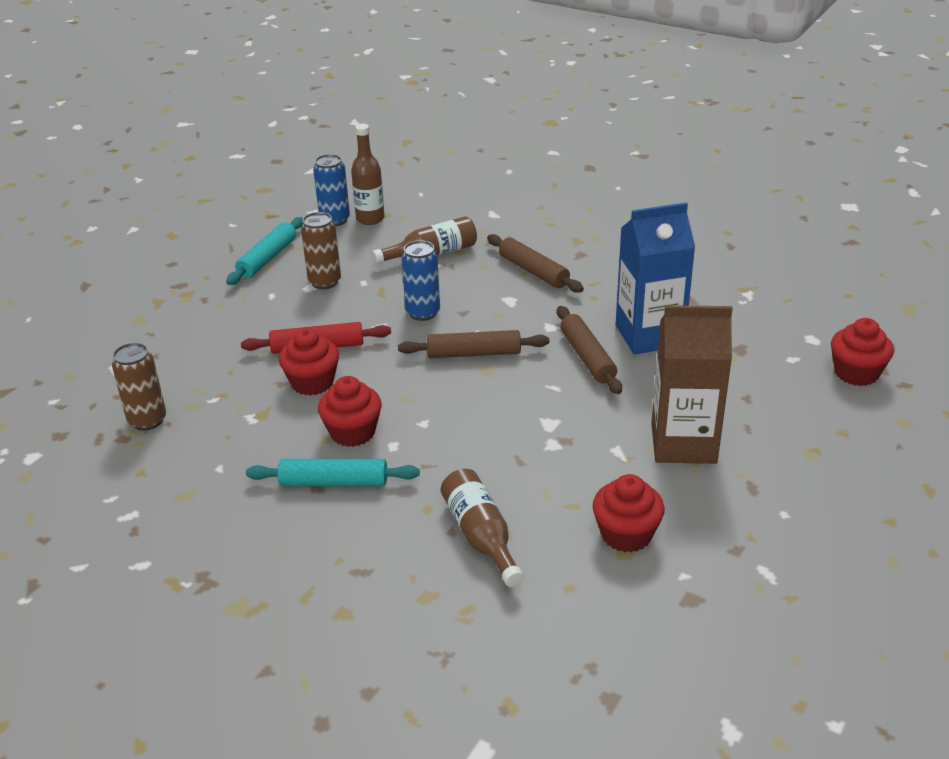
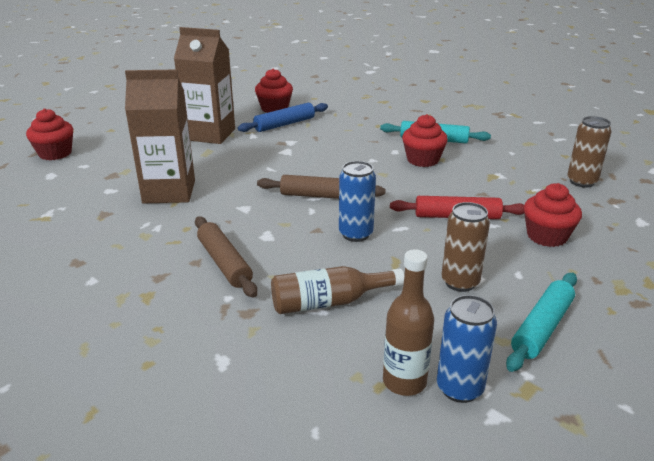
camera: 170 degrees left, 5 degrees down
(312, 382) = (457, 191): red cupcake -> red cupcake (547, 236)
(481, 536) = (350, 114): brown bottle -> none
(583, 487) = (284, 124): none -> blue rolling pin
(587, 357) = (231, 183): brown rolling pin -> none
(649, 335) = (169, 192): blue carton -> brown carton

